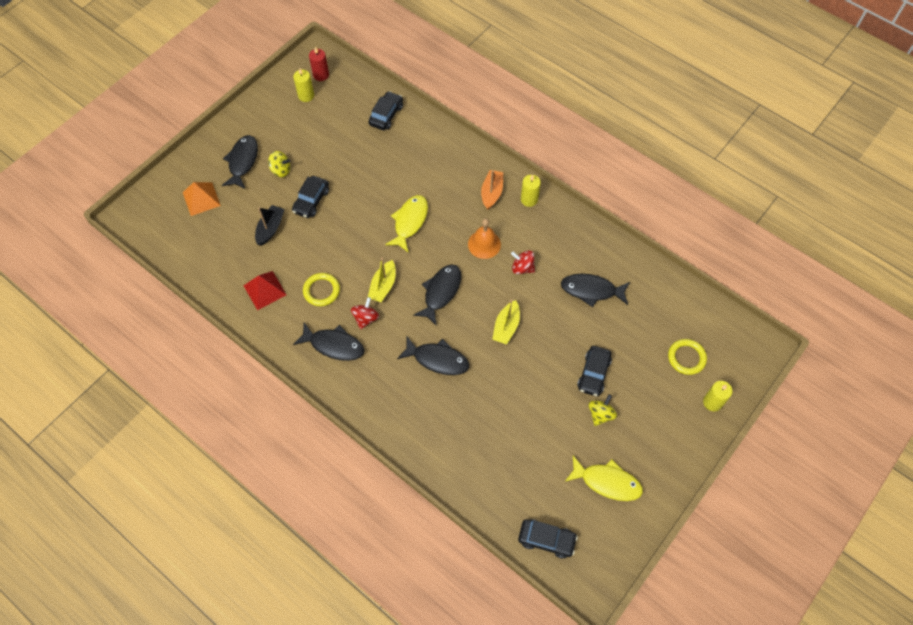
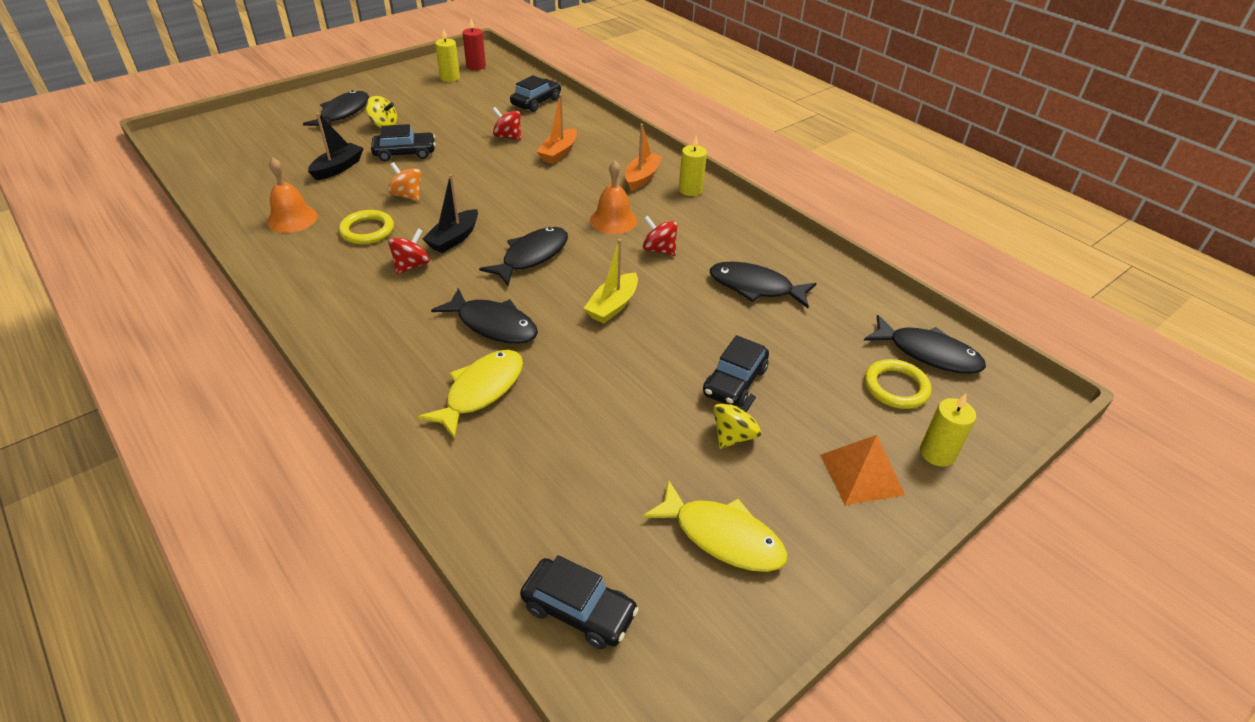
camera: 10 degrees right, 20 degrees down
(201, 199) = (272, 134): orange pyramid -> orange pyramid (861, 474)
(264, 290) = (292, 219): red pyramid -> orange bell
(311, 201) = (405, 153): black car -> black car turned 135 degrees counterclockwise
(333, 248) = (407, 196): none -> orange spinning top
(334, 345) = (350, 286): black fish -> black fish (928, 353)
(380, 165) = (508, 137): none -> red spinning top
(383, 286) = (454, 238): yellow boat -> black boat
(409, 222) = (521, 187): yellow fish -> yellow fish (481, 391)
(423, 176) = (558, 153): none -> orange boat

